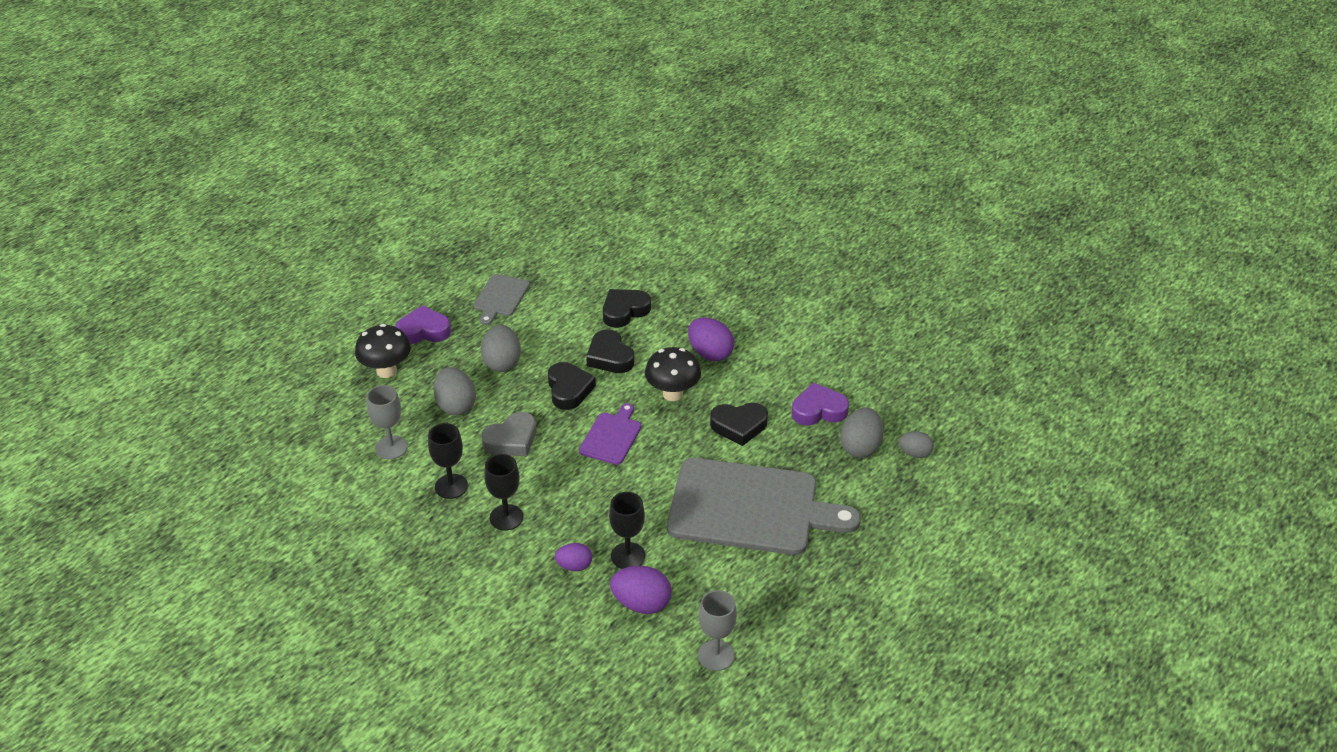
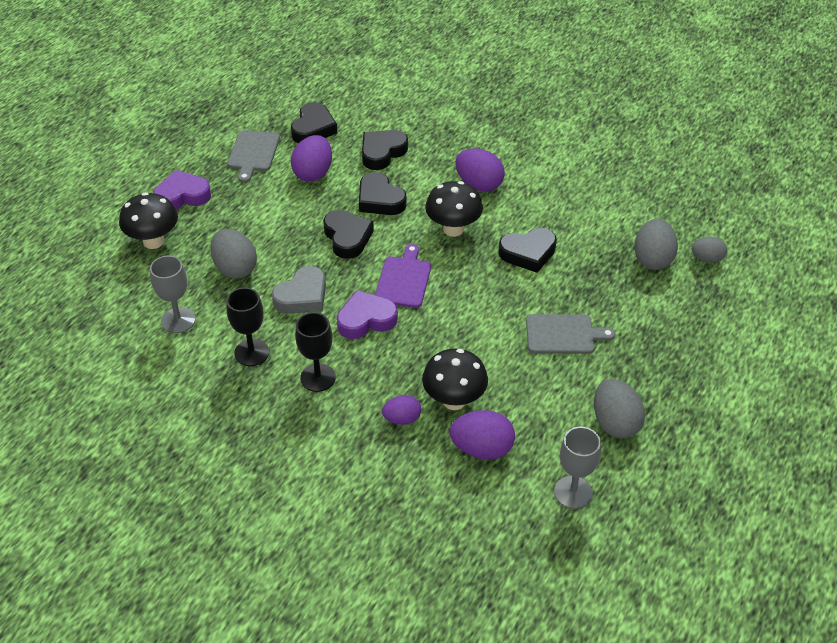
camera: 10 degrees left, 5 degrees up
(502, 362) = (272, 218): grey egg -> grey egg (615, 423)
(553, 323) = (313, 173): none -> purple egg
(564, 280) = (313, 128): none -> black heart
(628, 556) = (454, 400): black goblet -> black mushroom
(750, 508) = (563, 334): grey cutting board -> grey cutting board, size x0.46
(818, 410) = (601, 228): purple heart -> purple heart (366, 320)

